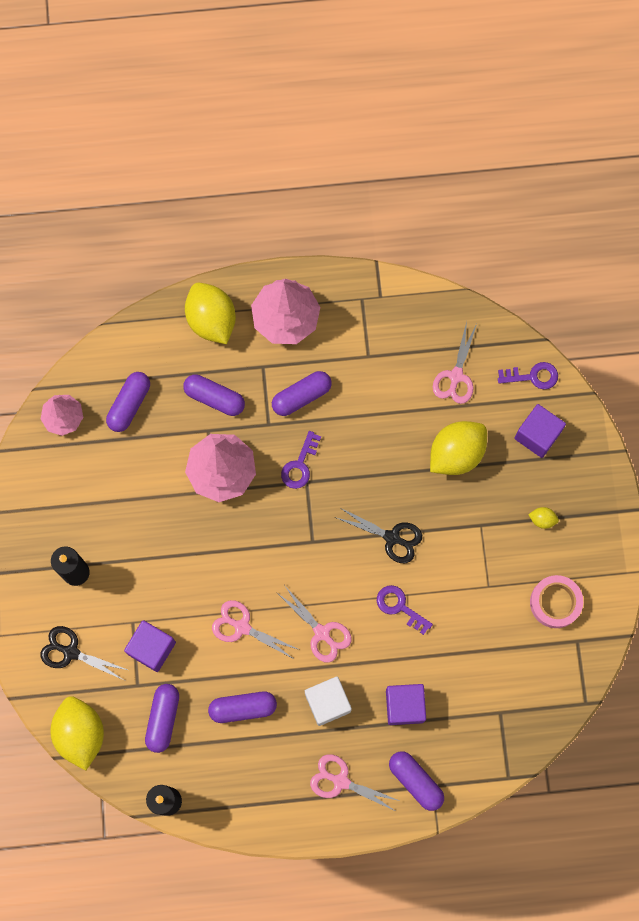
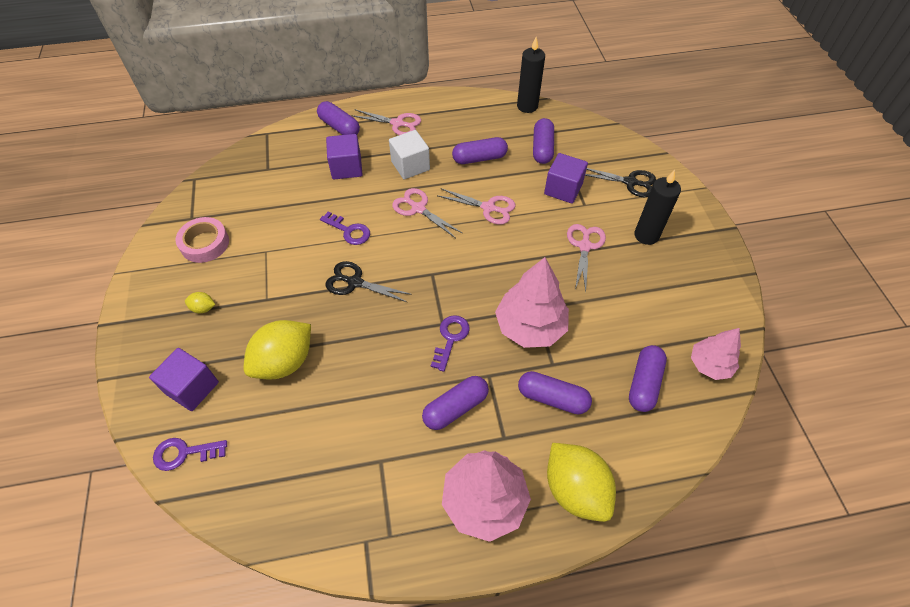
camera: 175 degrees right, 20 degrees down
(80, 733) = (604, 136): yellow lemon -> none
(456, 376) = (276, 445): pink scissors -> pink scissors (584, 246)

